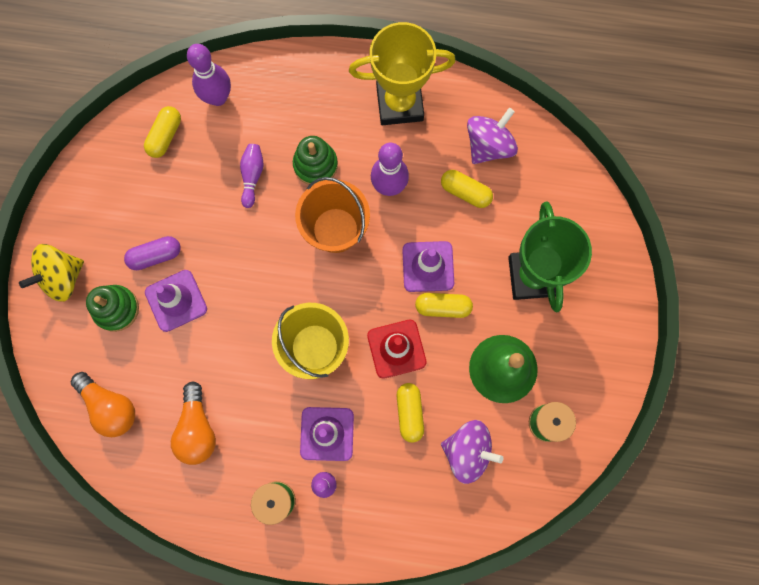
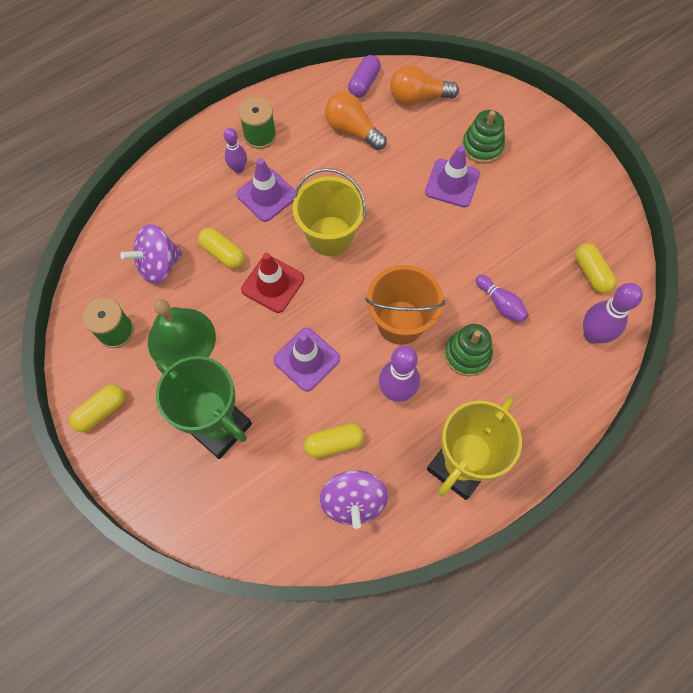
camera: 135 degrees right, 10 degrees down
(62, 277) = (536, 134): yellow spinning top -> none
(155, 256) = (498, 196): purple capsule -> purple capsule (364, 83)
(443, 307) = (267, 341): yellow capsule -> yellow capsule (101, 411)

